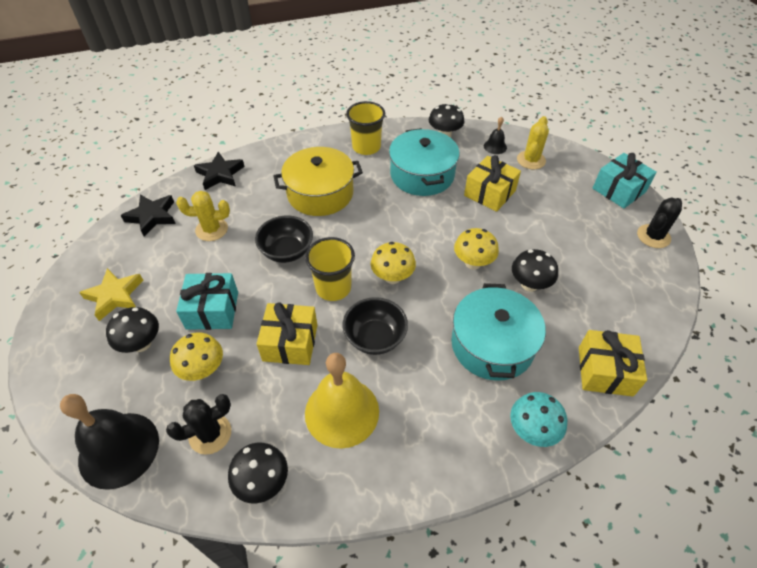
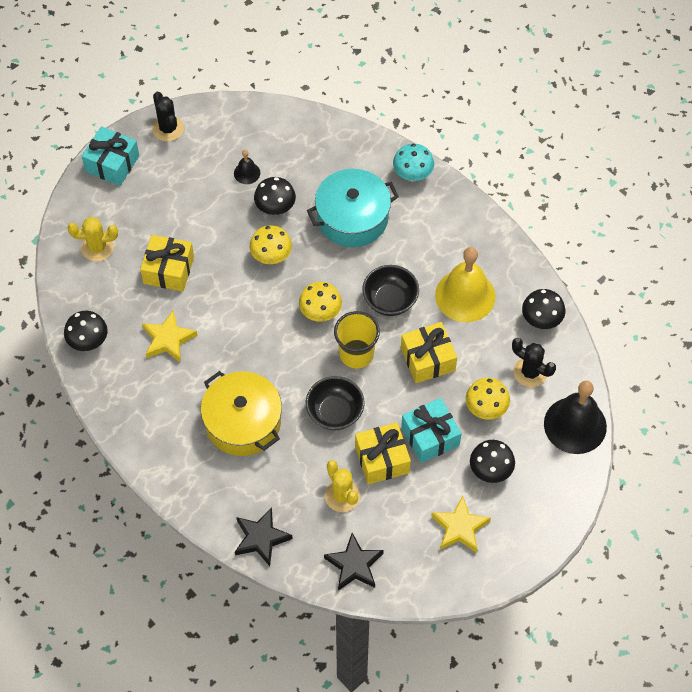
camera: 115 degrees left, 10 degrees up
(366, 147) = (146, 412): yellow cup -> none
(422, 175) = (168, 339): turquoise pot -> yellow star
(495, 146) = (88, 286): black bell -> black bell (247, 173)
(605, 371) = (337, 141): yellow gift -> yellow gift (382, 459)
(653, 236) = (168, 128): black cactus -> black cactus turned 45 degrees clockwise

